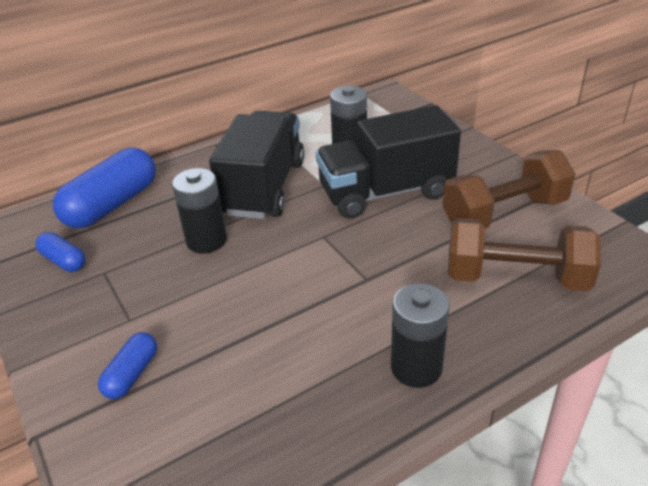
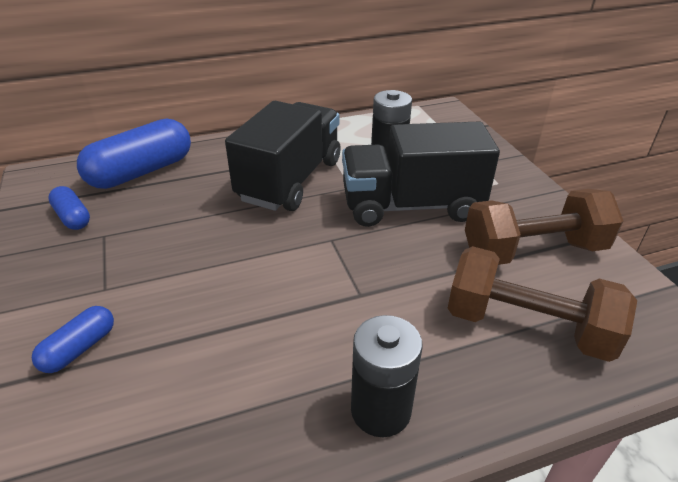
camera: 10 degrees right, 0 degrees up
(206, 240) = (213, 222): black battery -> none

